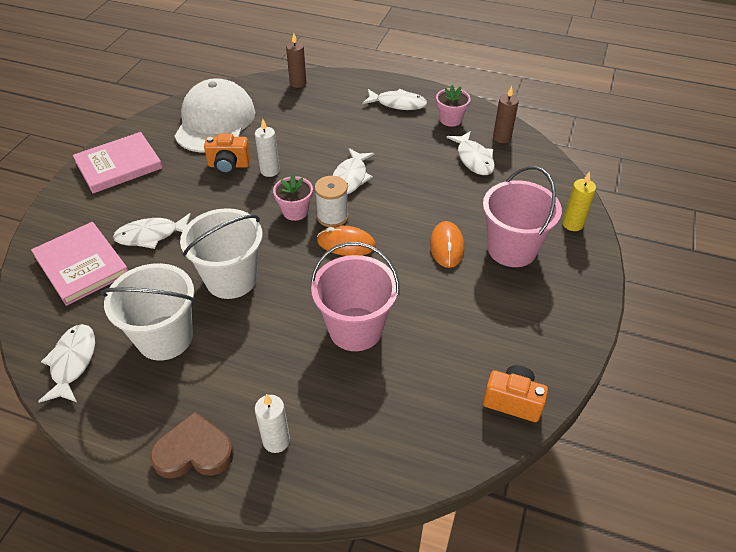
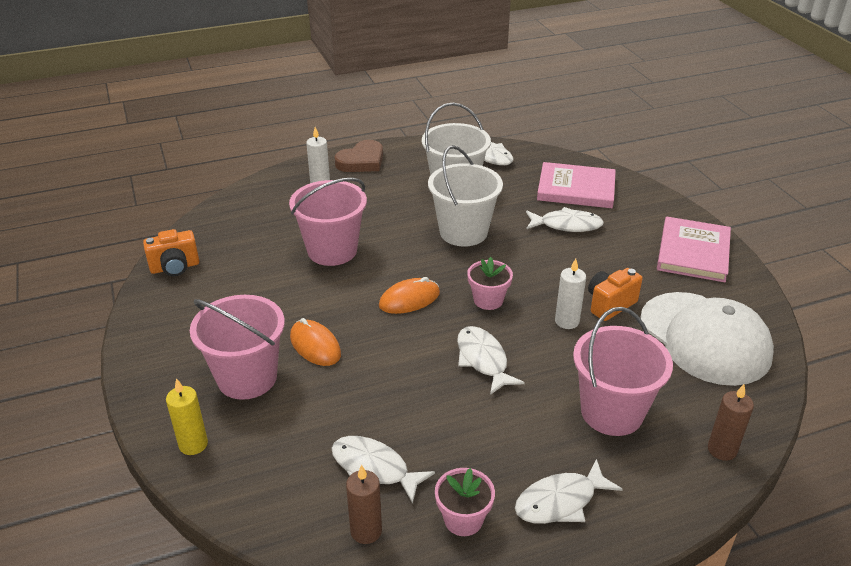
camera: 140 degrees right, 10 degrees down
(151, 235) = (567, 225): white fish -> white fish turned 60 degrees clockwise
(321, 119) = (611, 412): none -> pink bucket
(332, 217) = (450, 314): white spool -> none

